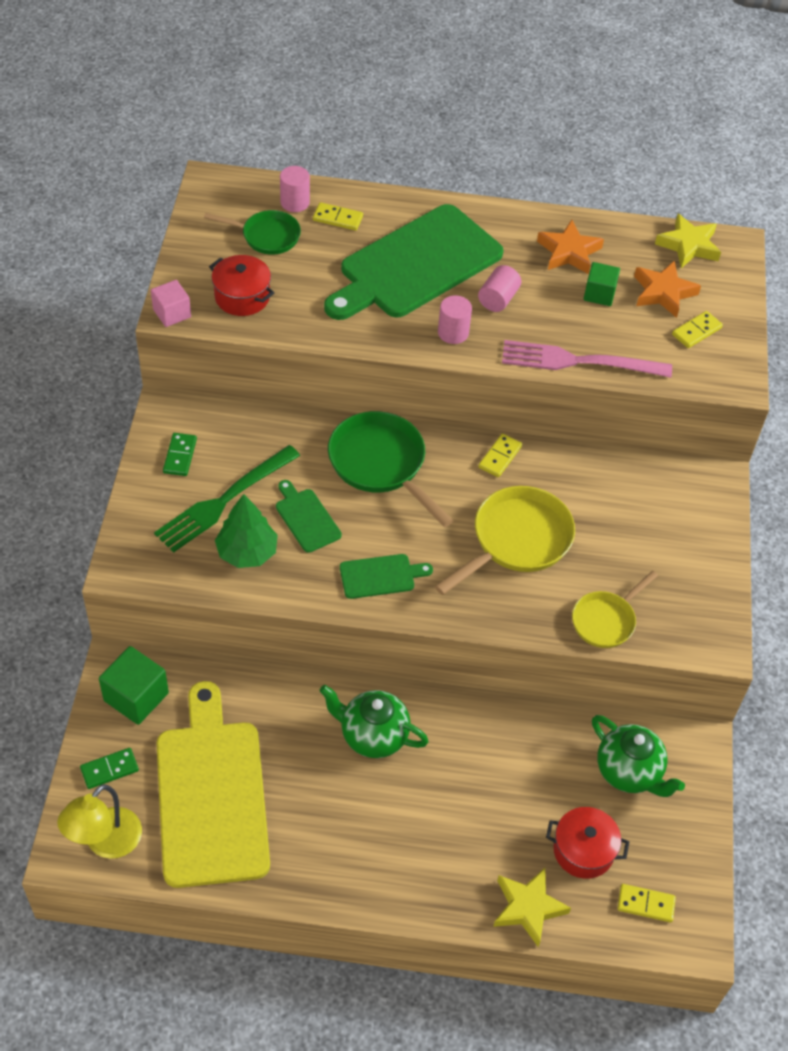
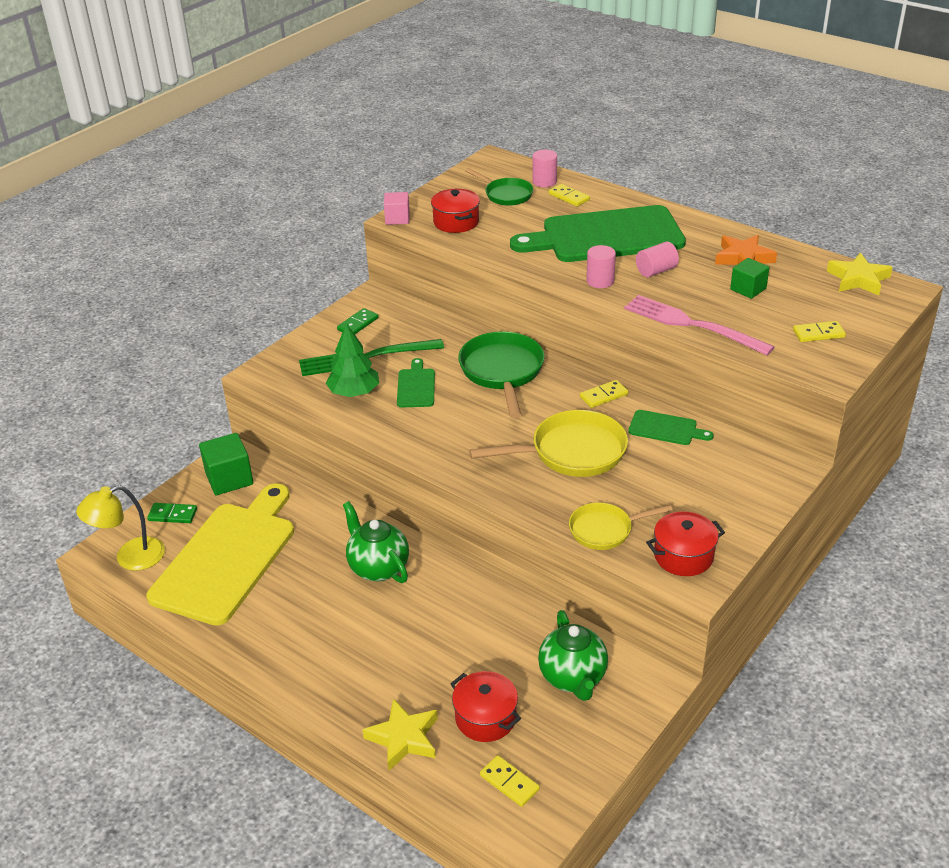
camera: 35 degrees right, 15 degrees down
(380, 576) = (441, 439): green cutting board -> green cutting board (665, 428)
(663, 292) = (808, 302): orange star -> none
(690, 619) = (683, 556): none -> red pot

